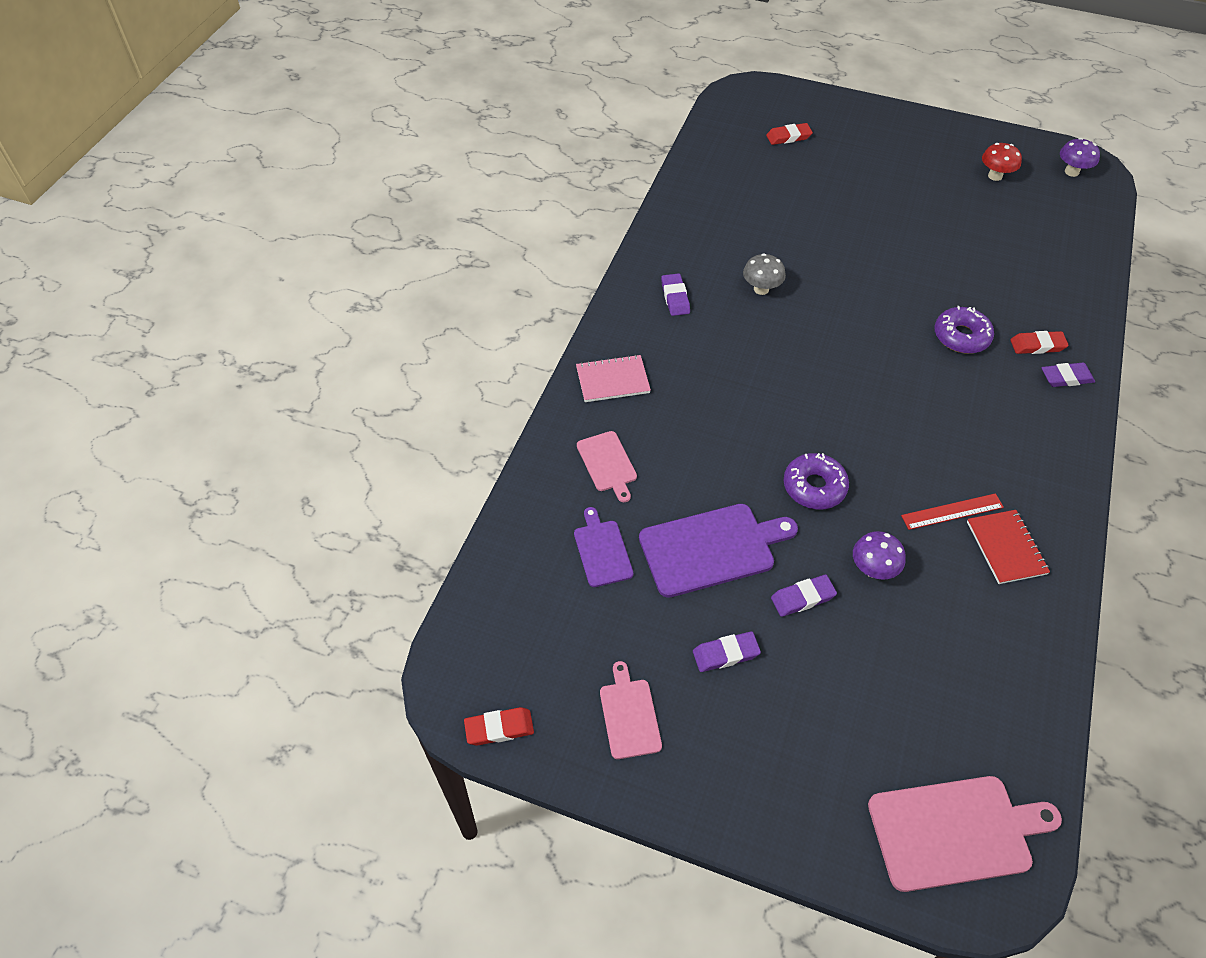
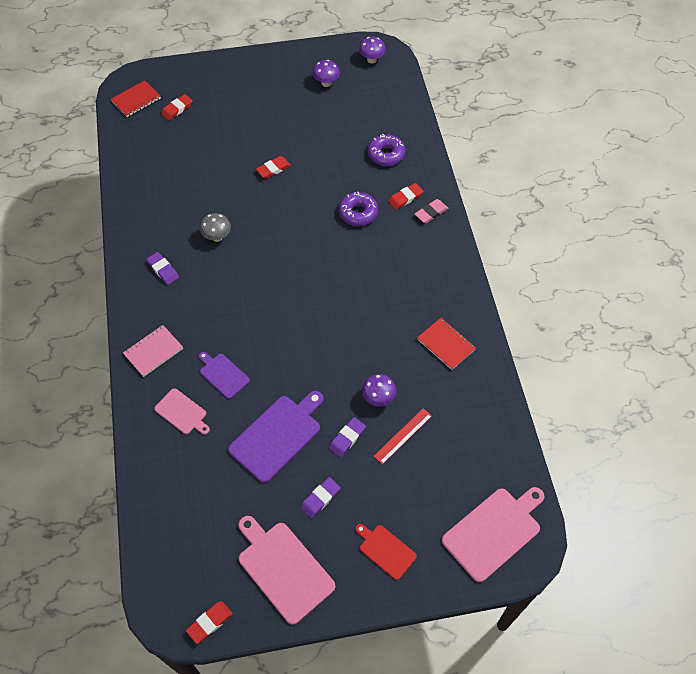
camera: 30 degrees left, 5 degrees up
(602, 551) = (210, 473): purple cutting board -> purple cutting board (223, 374)
(629, 715) = (283, 569): pink cutting board -> pink cutting board, size x1.75
(745, 111) = (136, 100): none -> red notebook
(780, 769) = (386, 550): none -> red cutting board
(814, 487) = (319, 362): purple donut -> purple donut (386, 154)
(874, 244) = (273, 169): none -> red eraser
(952, 511) = (406, 336): red ruler -> red ruler (403, 436)
(995, 176) = (326, 83): red mushroom -> purple mushroom
(1066, 377) = (431, 213): purple eraser -> pink eraser

